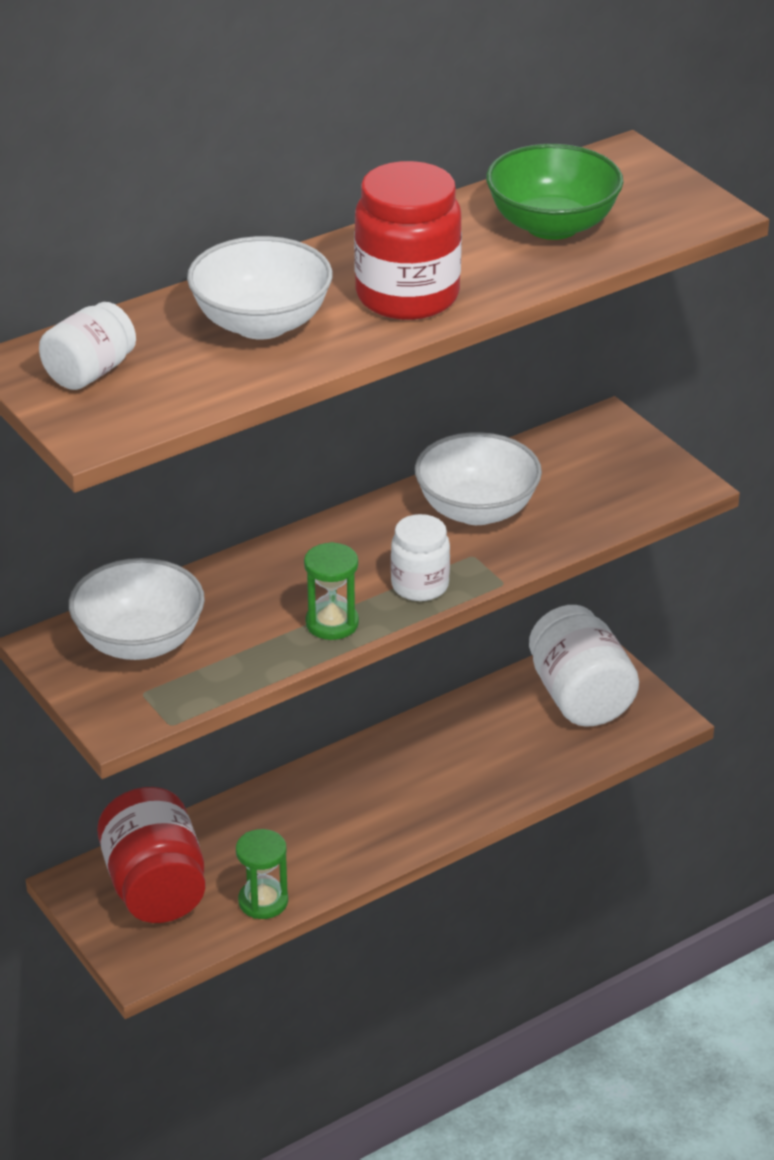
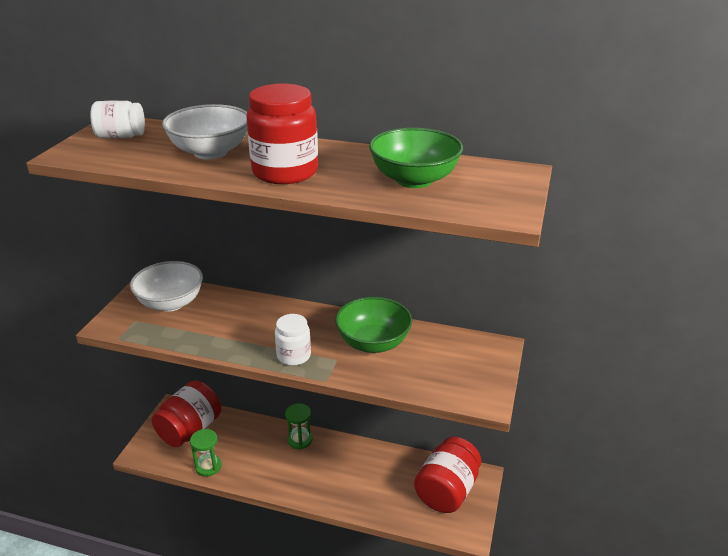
camera: 50 degrees right, 5 degrees down
(332, 623) = (236, 345): green hourglass -> green hourglass (300, 440)
(477, 510) = (373, 343): white bowl -> green bowl
(580, 697) = (447, 491): white jar -> red jar

